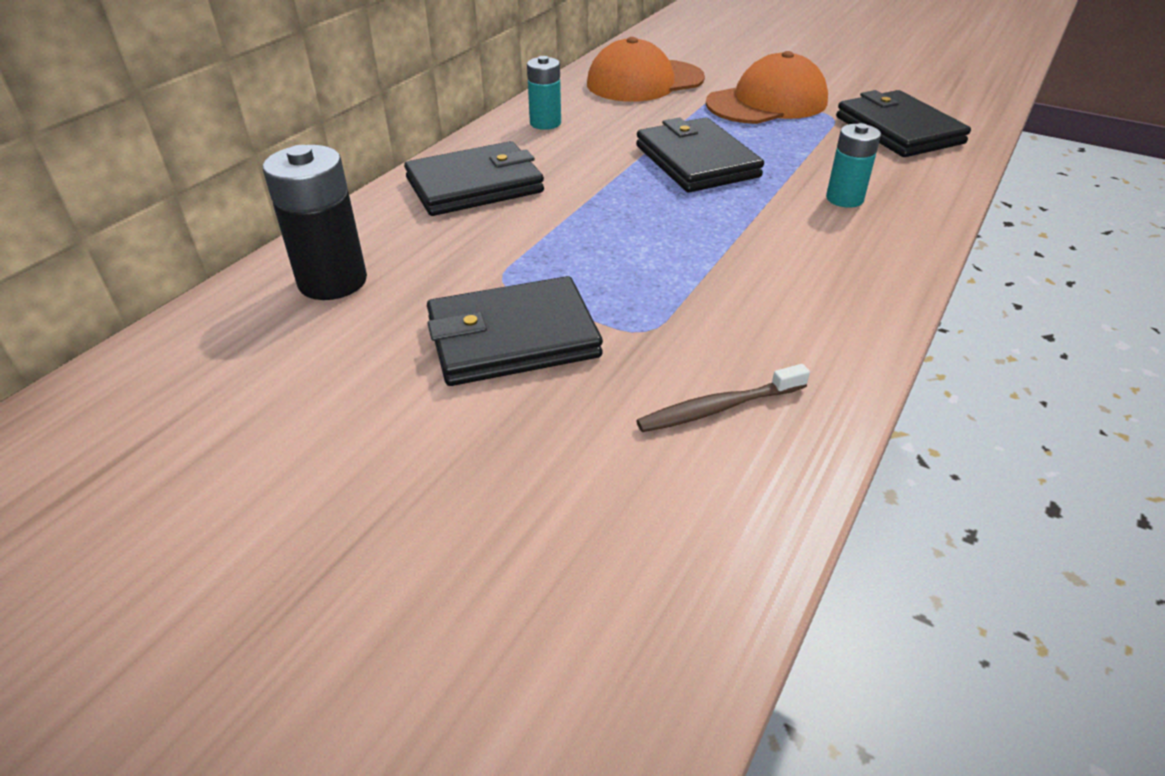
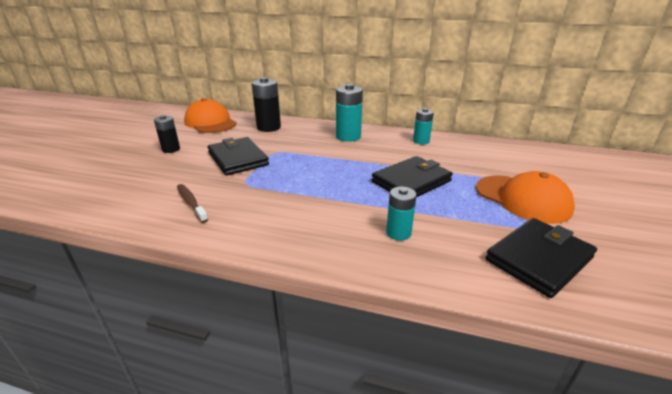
camera: 75 degrees right, 10 degrees down
(369, 469) = (171, 149): none -> black battery
(475, 185) = (348, 136): black wallet -> turquoise battery
(644, 81) = (504, 158): orange cap -> orange cap (210, 122)

